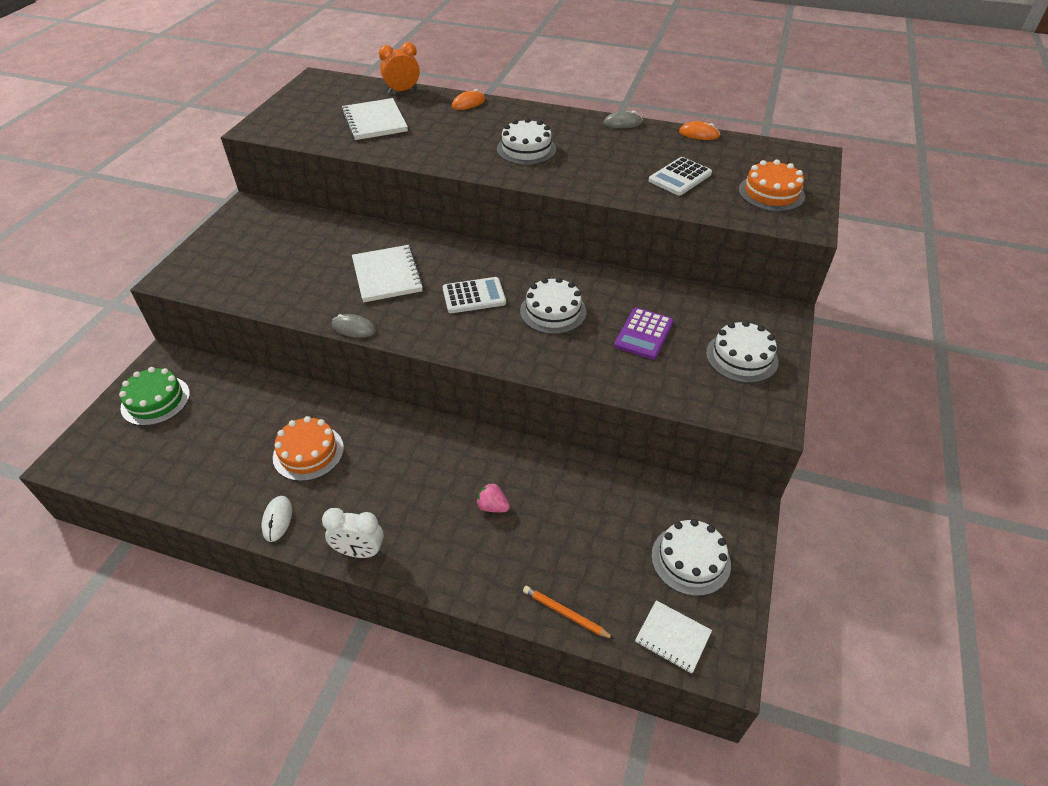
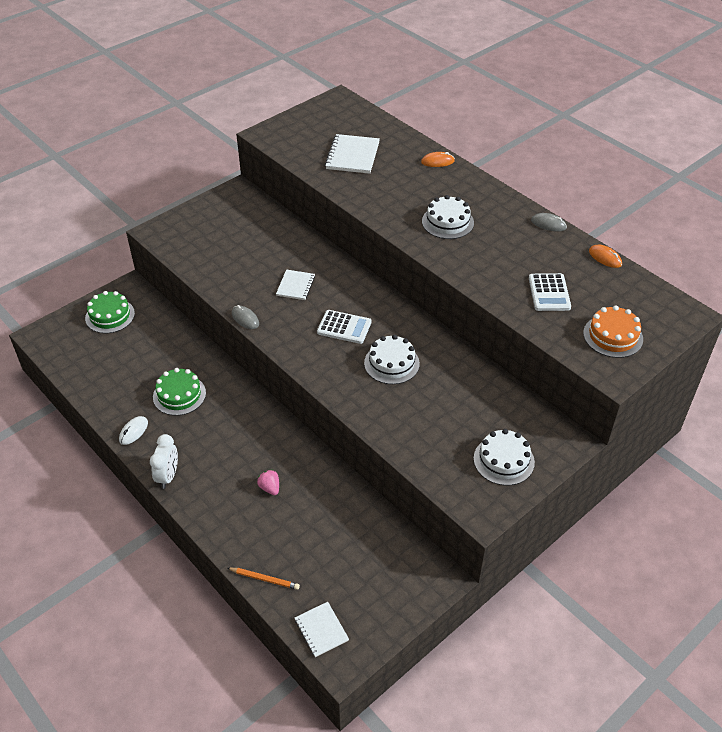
camera: 30 degrees right, 0 degrees up
(308, 452) = (179, 395): orange cake -> green cake
(359, 552) = (168, 476): white clock -> white clock turned 120 degrees counterclockwise
(387, 275) = (295, 286): white notebook -> white notebook, size x0.63
(402, 91) = (395, 132): orange clock -> none
(565, 613) = (264, 579): orange pencil -> orange pencil turned 135 degrees clockwise
(643, 334) = (444, 410): purple calculator -> none
(680, 177) = (549, 293): white calculator -> white calculator turned 75 degrees counterclockwise
(690, 559) = (374, 589): white cake -> none

